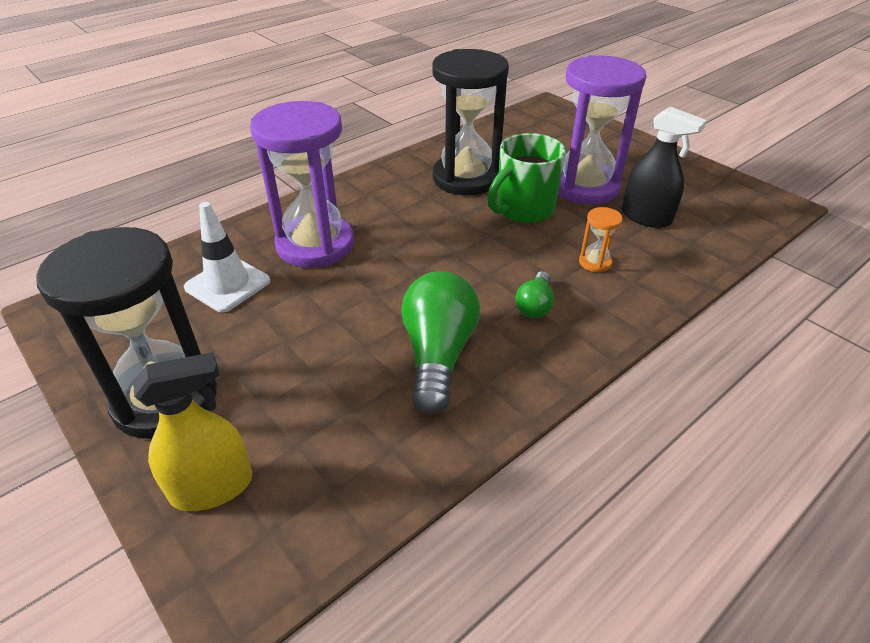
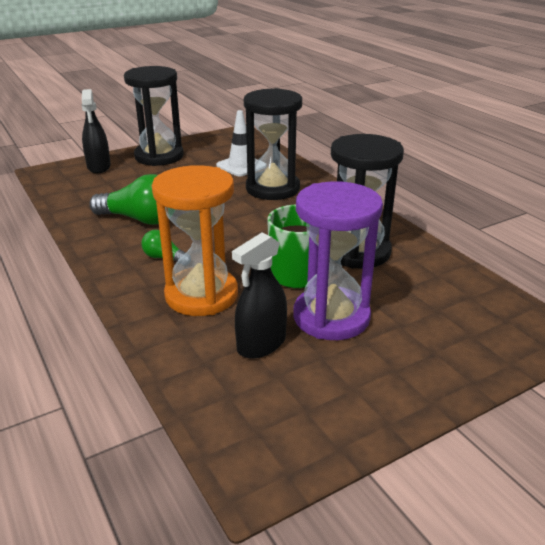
camera: 100 degrees right, 10 degrees down
(212, 487) = (99, 167): yellow spray bottle -> black spray bottle
(315, 245) = (272, 188): purple hourglass -> black hourglass
(595, 262) = (201, 295): orange hourglass -> orange hourglass, size x2.49

